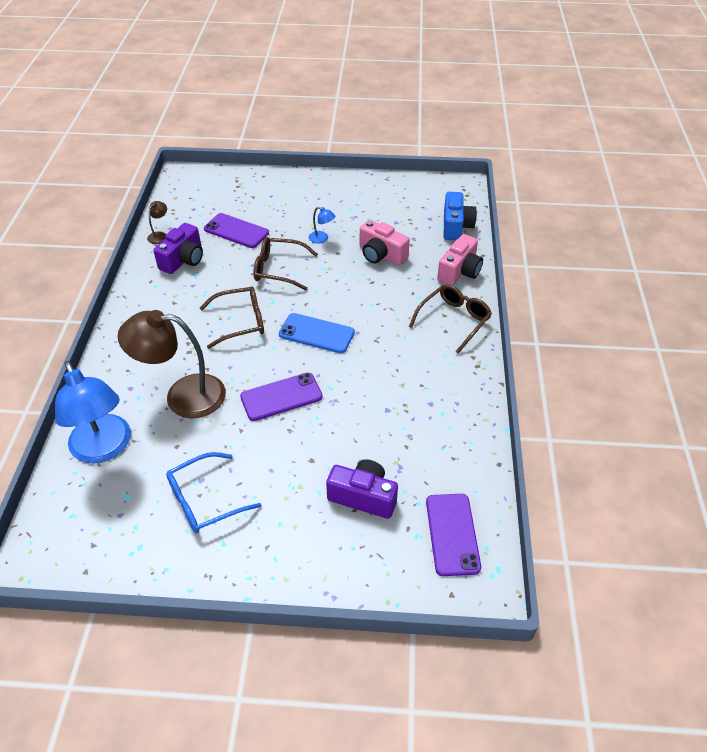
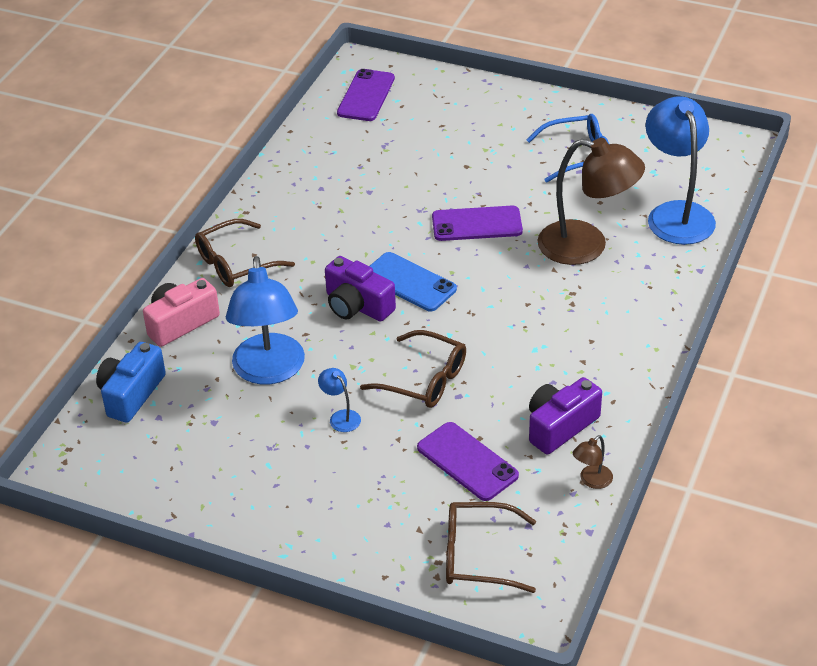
camera: 160 degrees left, 5 degrees down
(240, 322) = (499, 316): brown glasses -> brown glasses (478, 556)
(363, 497) = (429, 131): purple camera -> purple camera (357, 305)
(381, 254) = (269, 371): pink camera -> blue lamp

